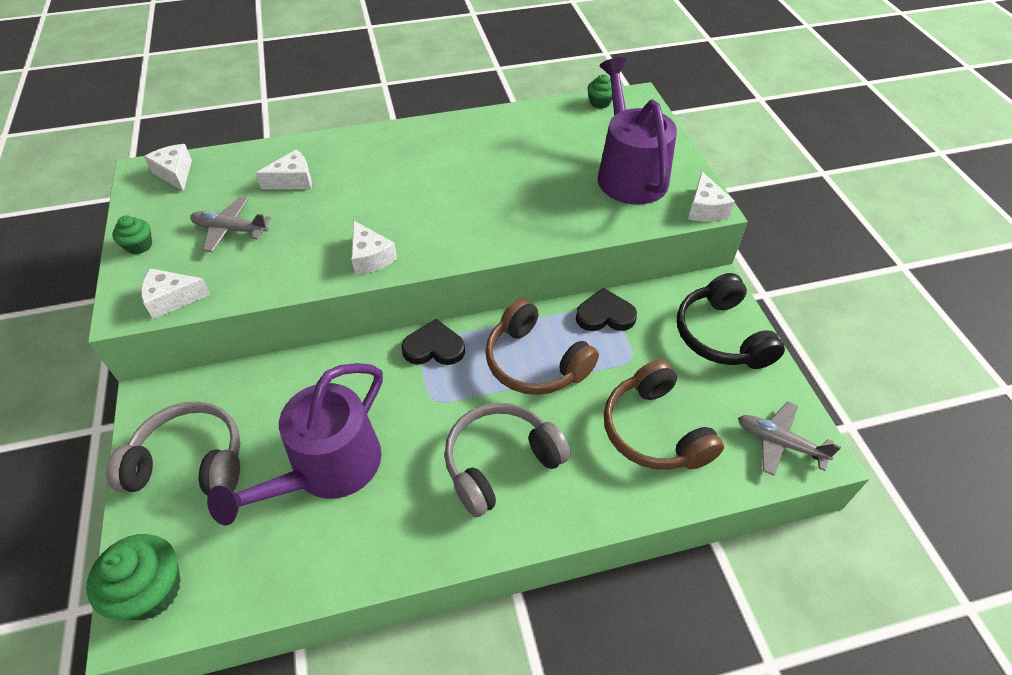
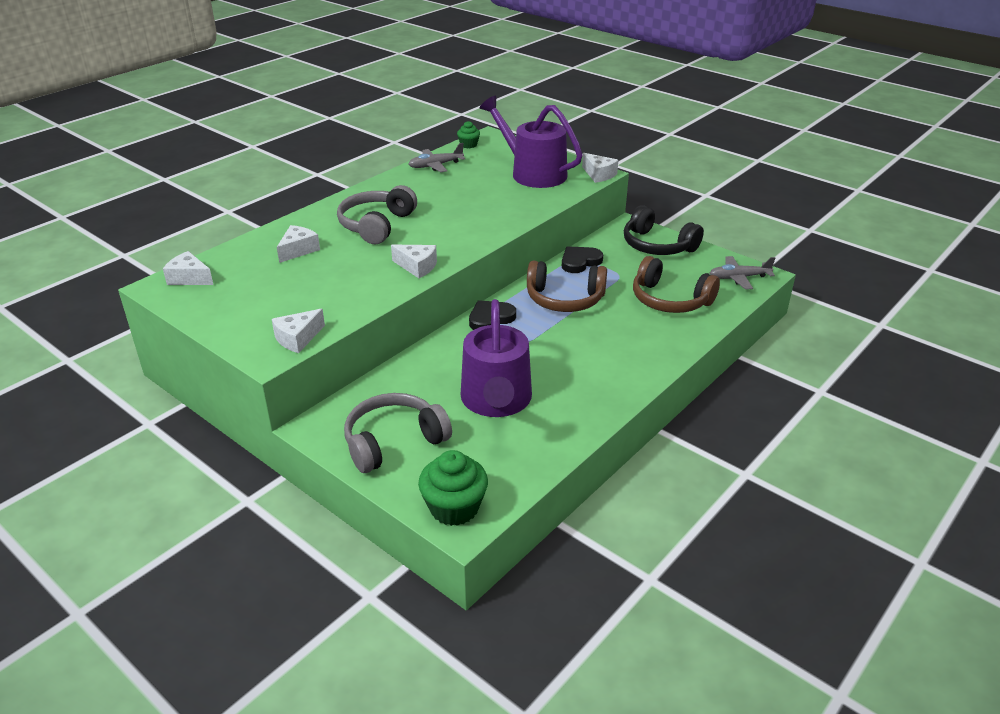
camera: 35 degrees left, 15 degrees down
(139, 245) = (223, 324): green cupcake -> none
(230, 230) = (288, 290): grey plane -> grey plane (435, 165)
(500, 463) = (601, 351): grey headphones -> grey headphones (376, 225)

